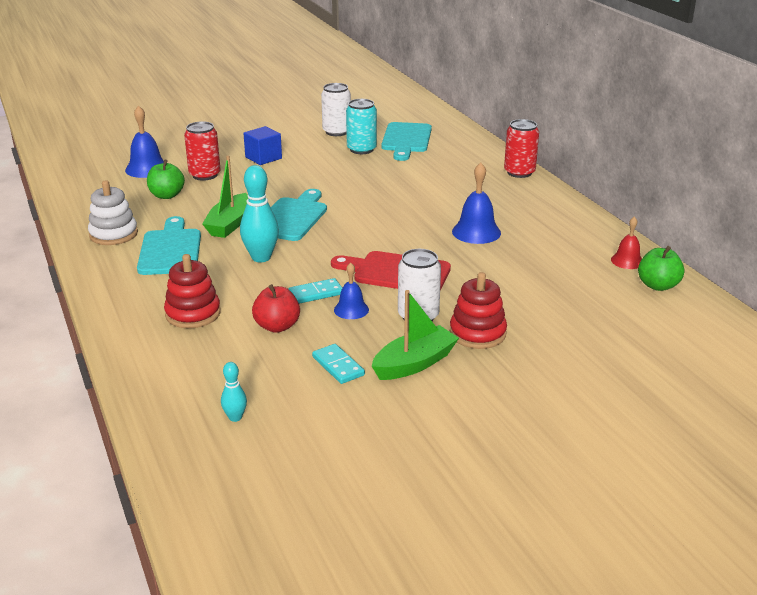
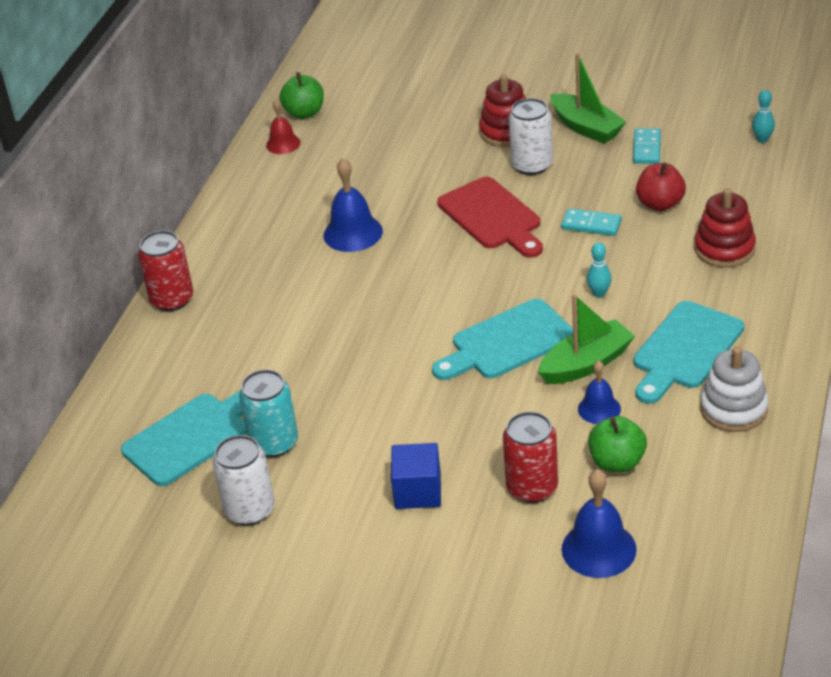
camera: 135 degrees left, 10 degrees up
(261, 258) = (599, 293): turquoise bowling pin -> turquoise bowling pin, size x0.52
(351, 309) = (579, 194): blue bell -> blue bell (599, 409)
(414, 363) = (586, 128): green boat -> green boat turned 135 degrees counterclockwise

